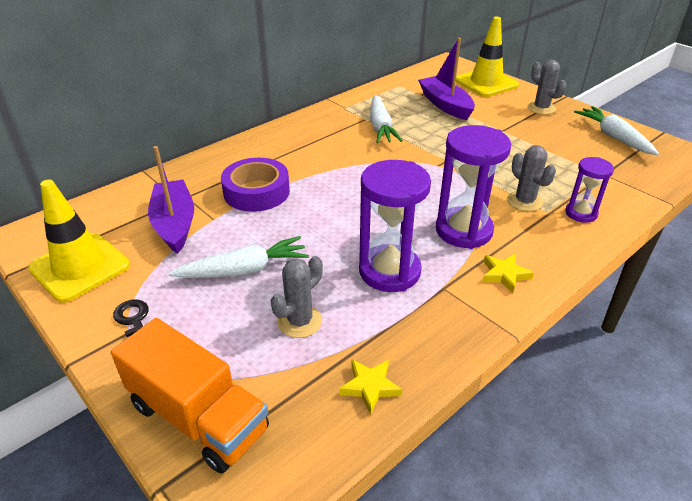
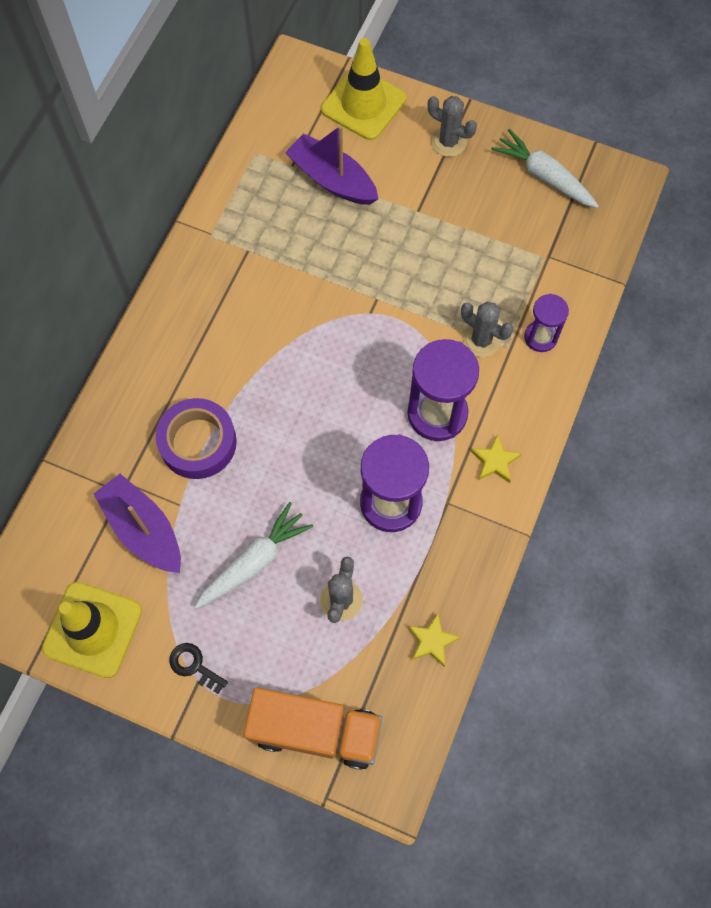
camera: 25 degrees left, 30 degrees up
(380, 127) = (275, 261): white carrot -> none

